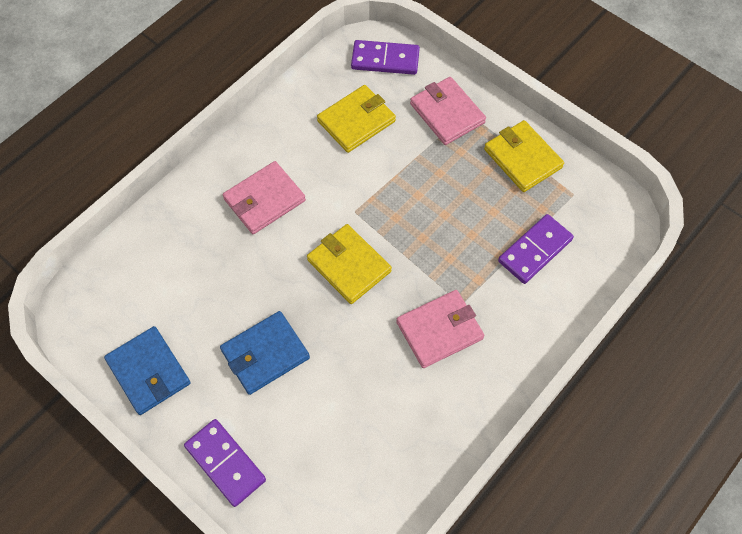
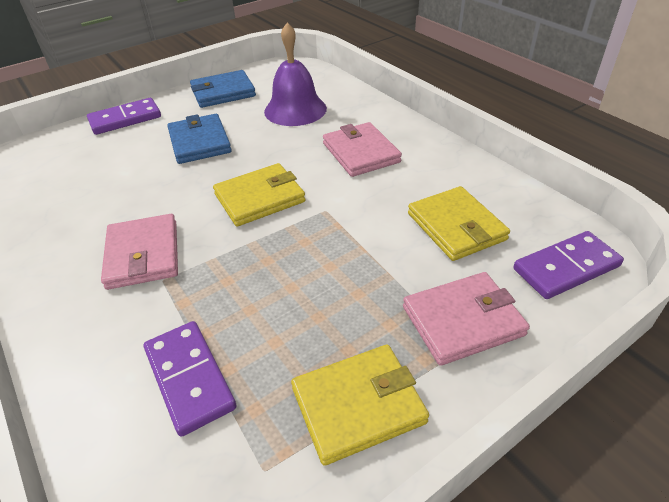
camera: 105 degrees right, 20 degrees down
(186, 278) = (295, 109): none -> purple bell
(385, 60) = (566, 267): purple domino -> purple domino turned 45 degrees clockwise

